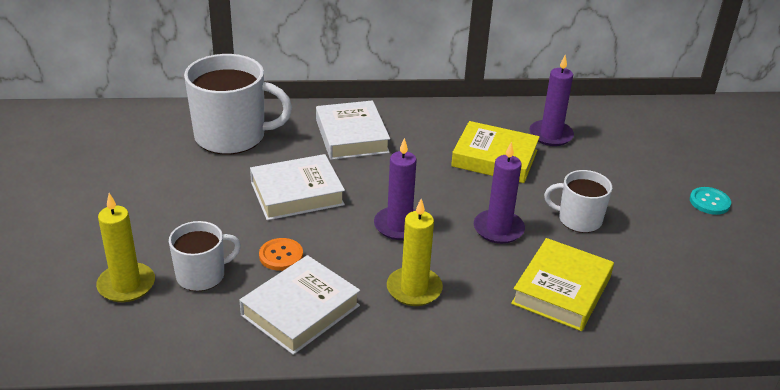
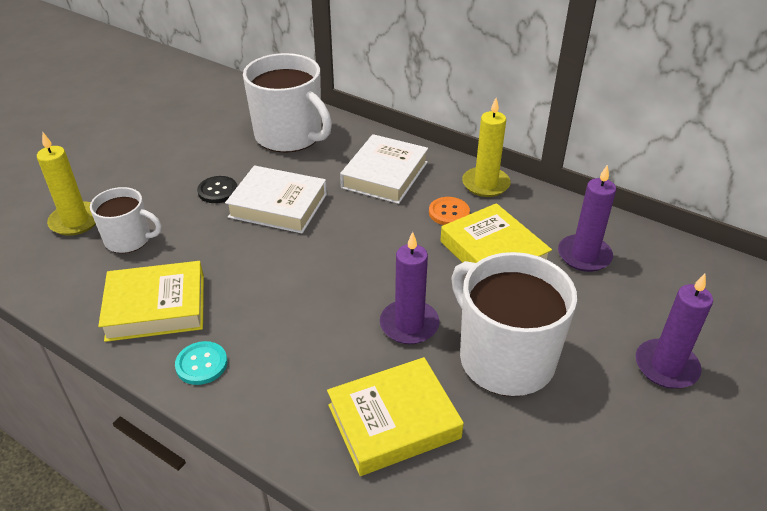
camera: 40 degrees right, 5 degrees up
(228, 204) = (218, 191): none -> black button
(281, 255) = (200, 253): orange button -> orange button (449, 213)
(300, 310) = (156, 307): white book -> yellow book
(399, 226) = (323, 275): purple candle -> purple candle (666, 366)
(414, 289) = (263, 340): yellow candle -> yellow candle (485, 184)
(578, 219) = (504, 358): white mug -> white mug, size x1.78
(709, 202) = (694, 421): turquoise button -> turquoise button (201, 364)

